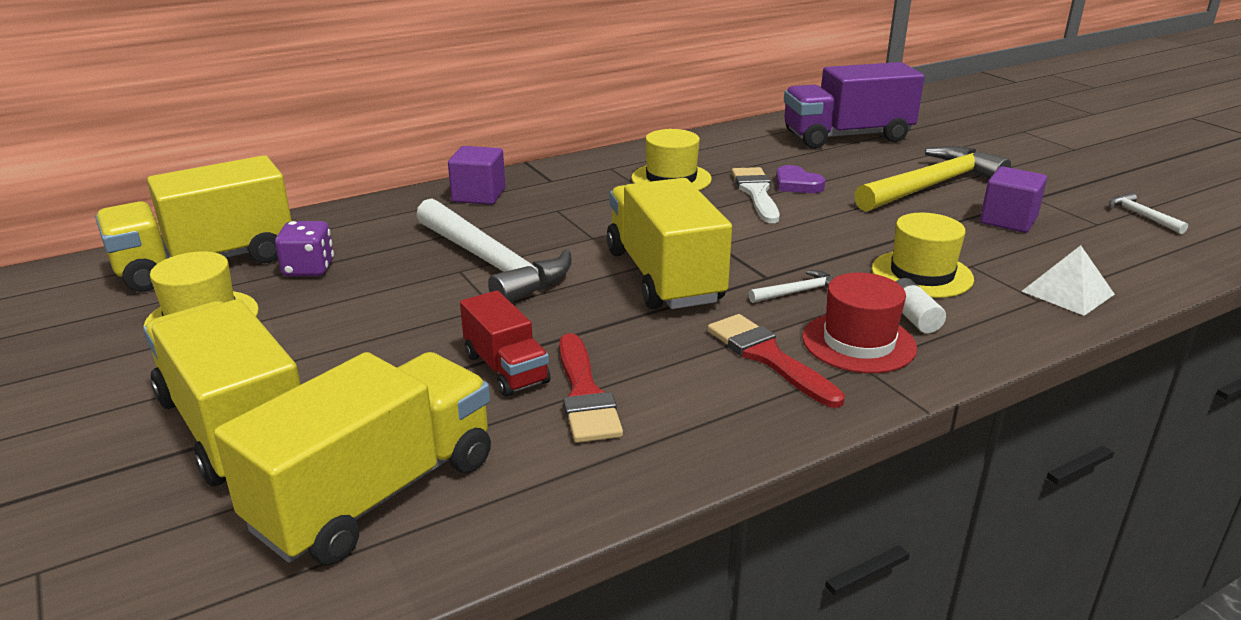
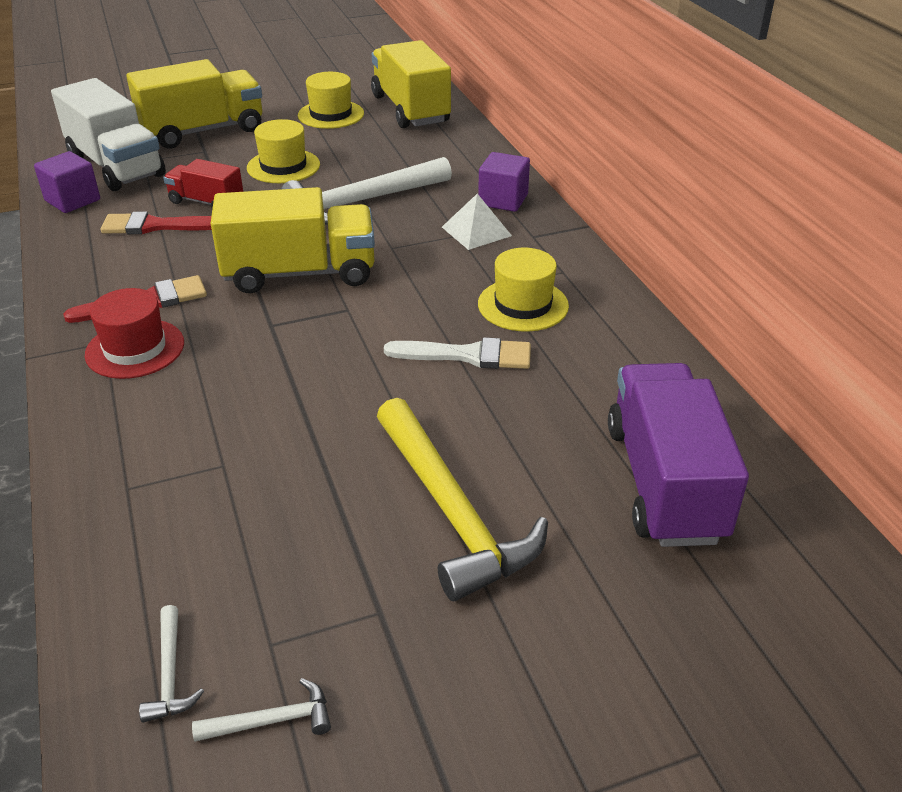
camera: 100 degrees right, 10 degrees up
(309, 269) = (384, 139): purple dice -> none
(375, 493) = (116, 166): yellow truck -> white truck
(506, 368) = (206, 202): red truck -> red truck turned 45 degrees clockwise
(796, 184) = (486, 391): purple heart -> none
(798, 292) = (234, 336): white hammer -> white hammer (170, 674)
(913, 317) = (151, 390): white battery -> none
(922, 274) = (224, 421): yellow hat -> yellow hat (283, 166)
(1008, 220) = (317, 546): purple cube -> purple cube (72, 200)
(1067, 292) = (125, 518): white pyramid -> white pyramid (476, 231)

